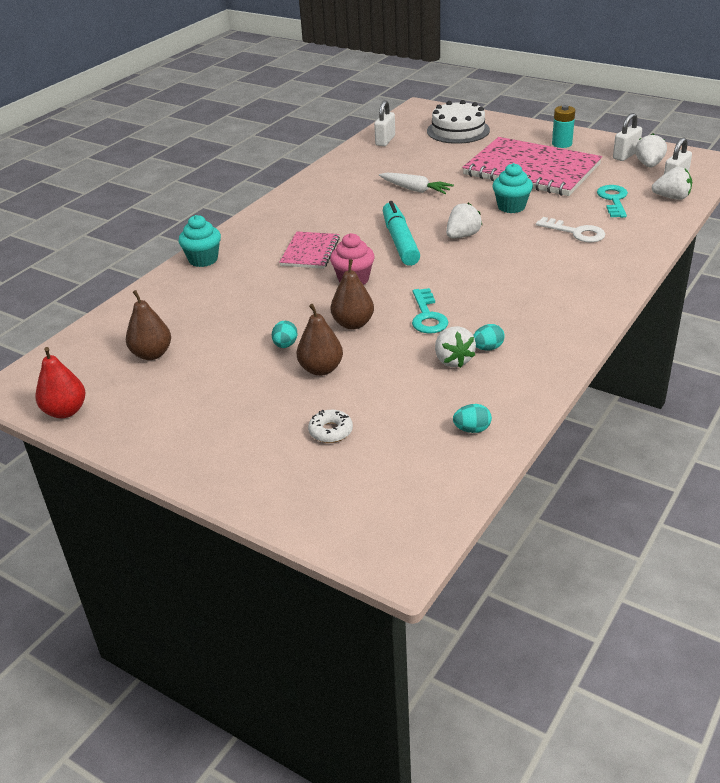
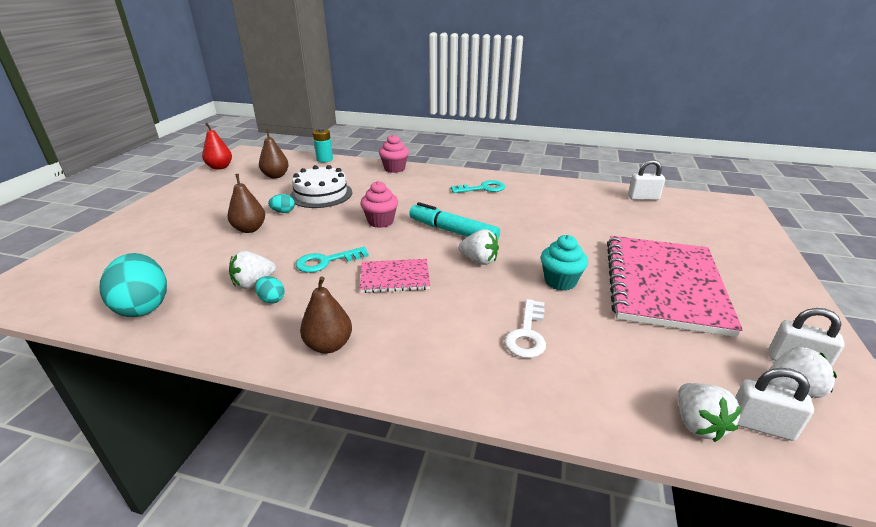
camera: 70 degrees right, 5 degrees down
(203, 259) = (394, 169): turquoise cupcake -> pink cupcake
(310, 252) = (419, 199): pink notebook -> pink notebook (395, 277)
(330, 431) = (168, 245): white donut -> none
(353, 324) = (312, 231): brown pear -> brown pear (329, 345)
(400, 241) = (453, 231): turquoise marker -> turquoise marker turned 120 degrees counterclockwise
(415, 190) = (556, 225): white carrot -> none
(458, 130) = (711, 229): white cake -> white cake (321, 194)
(472, 429) = (143, 306): turquoise egg -> turquoise egg, size x2.16
(562, 144) = (763, 300): turquoise battery -> turquoise battery (324, 159)
(613, 200) = (639, 360): turquoise key -> turquoise key (482, 188)

